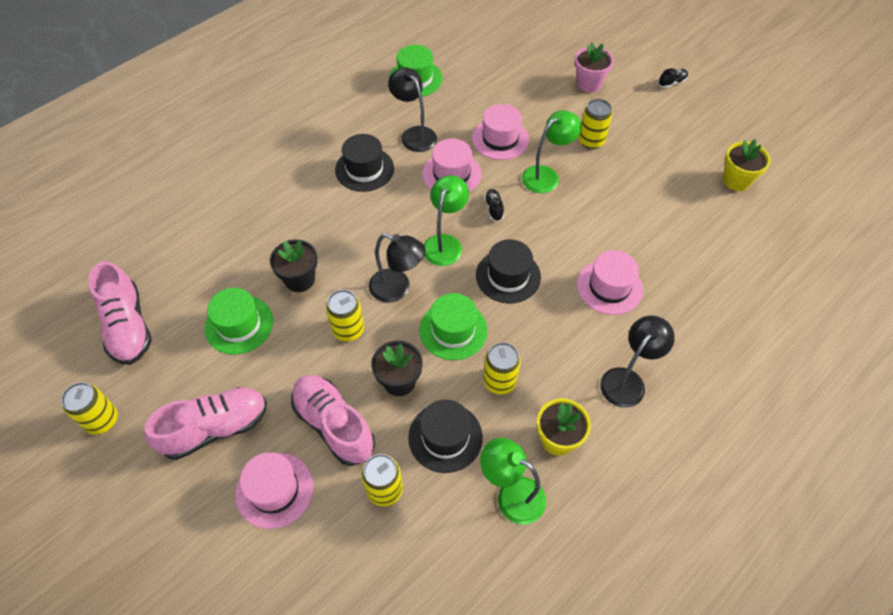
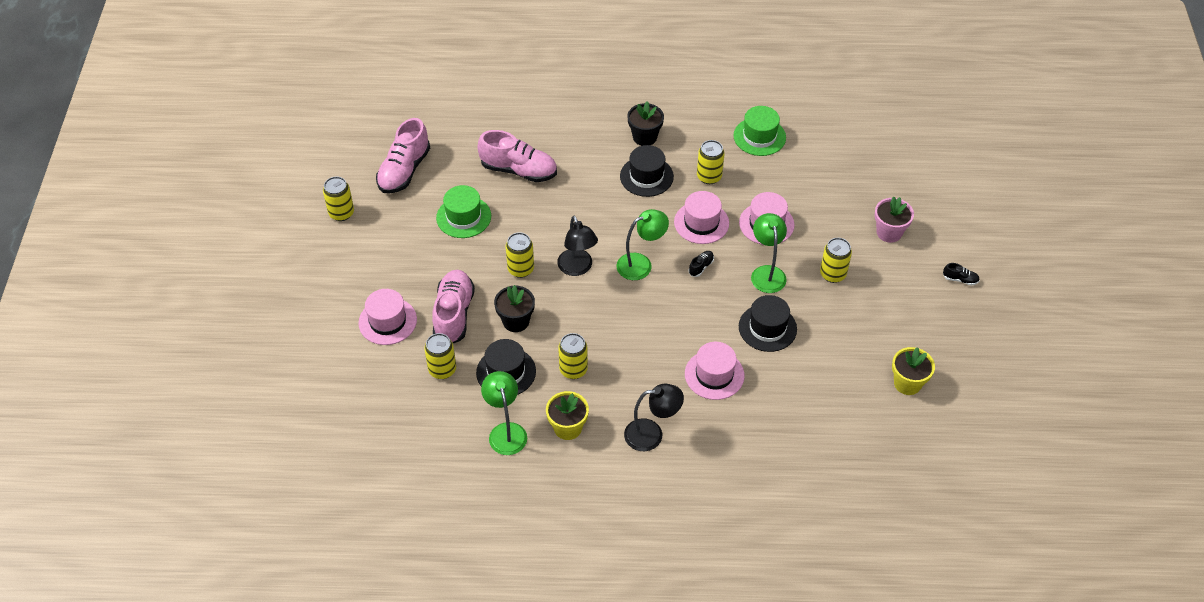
camera: 45 degrees right, 5 degrees down
(215, 428) = (392, 264): pink shoe -> pink shoe (519, 170)
(300, 279) = (526, 217): black flower pot -> black flower pot (644, 137)
(414, 134) = (709, 176): black lamp -> yellow can
(453, 330) = (581, 319): green hat -> none
(508, 276) = (656, 315): black hat -> black hat (767, 328)
(546, 175) = (767, 273): green lamp -> green lamp turned 105 degrees counterclockwise

